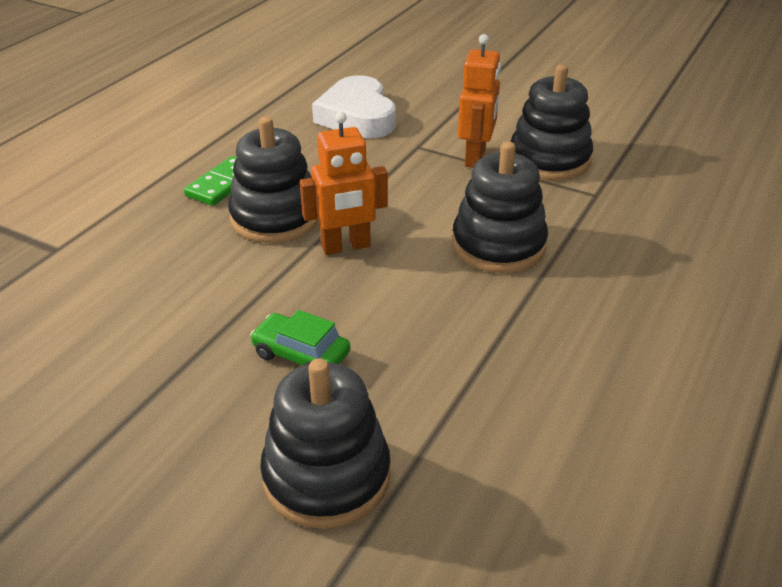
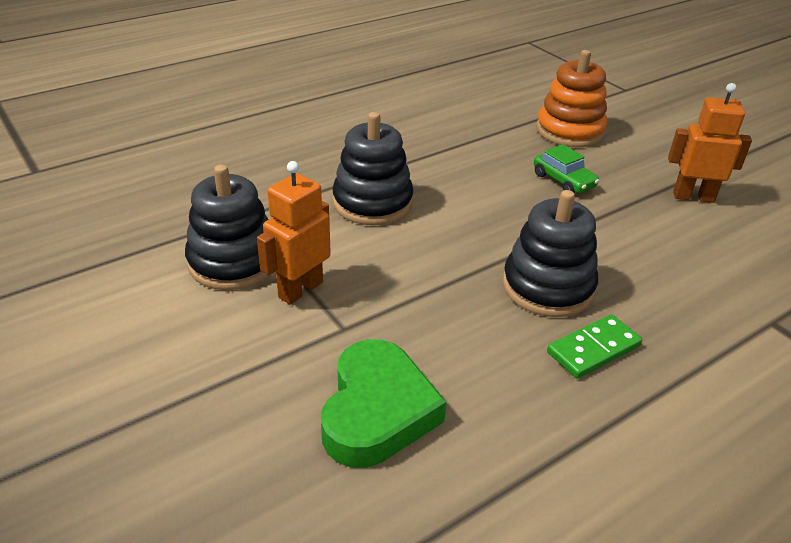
camera: 155 degrees left, 0 degrees up
(326, 476) = (569, 131): black stacking toy -> orange stacking toy
(346, 247) = (495, 239): orange robot -> orange robot (693, 197)
(357, 116) = (377, 411): white heart -> green heart

